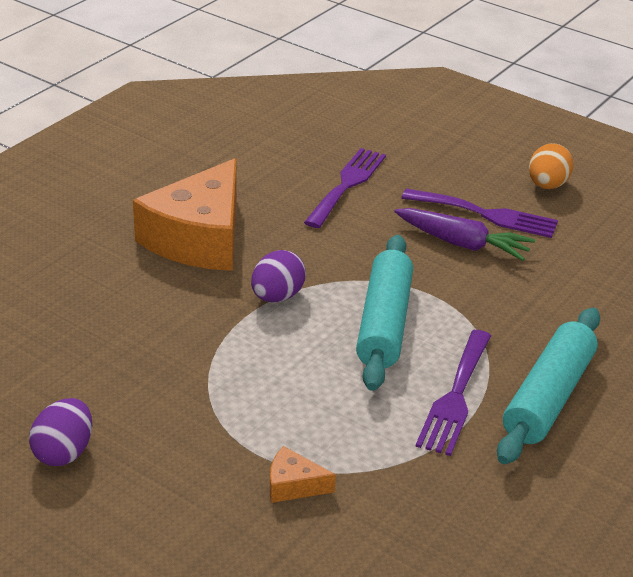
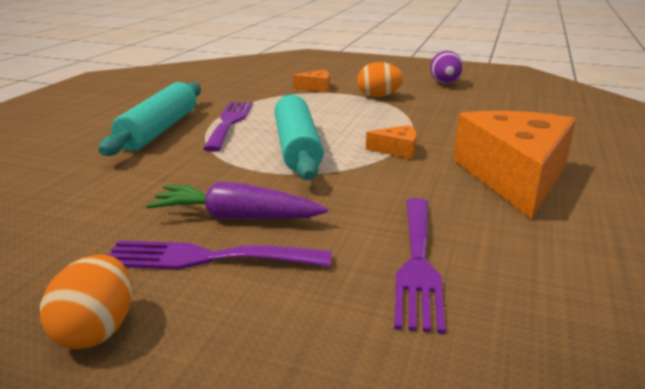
camera: 165 degrees right, 10 degrees down
(210, 428) = (378, 96): none -> orange egg
(277, 296) = (397, 150): purple egg -> orange cheese

